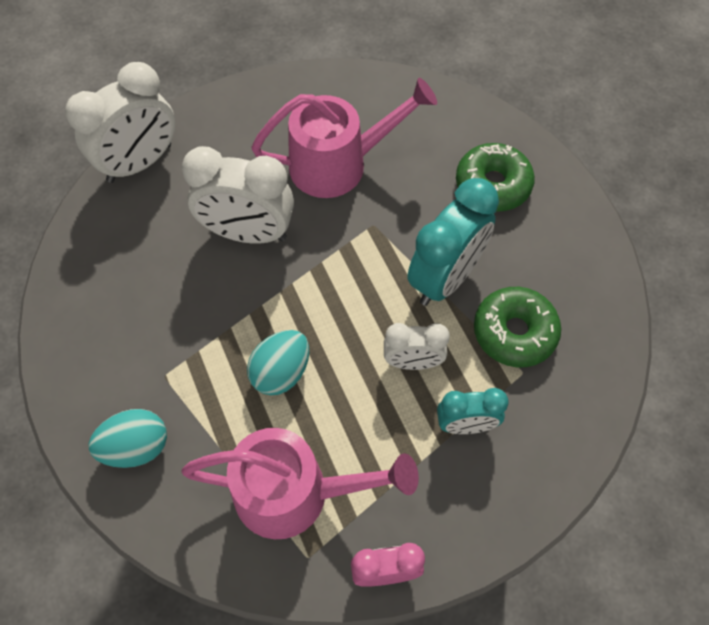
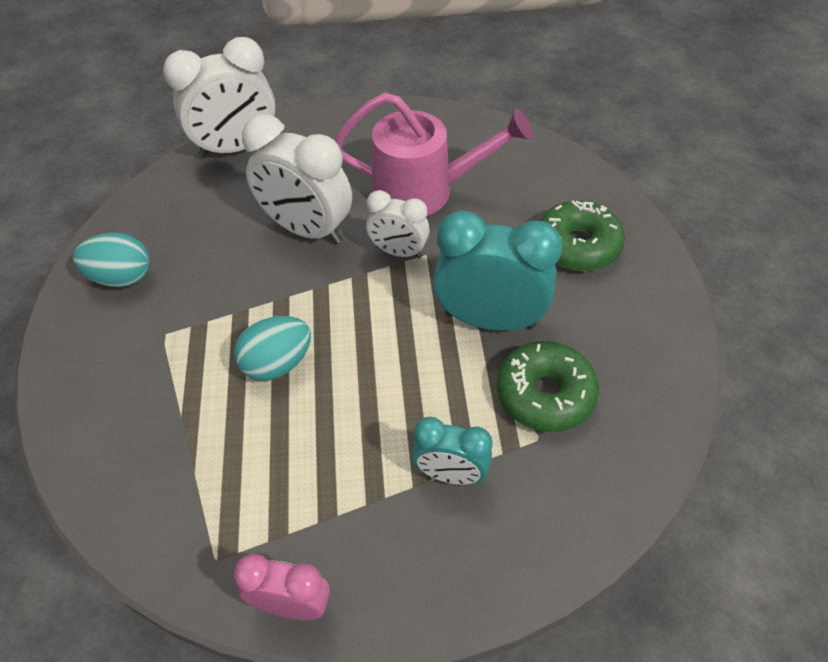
camera: 20 degrees right, 10 degrees down
(136, 447) = (102, 393): turquoise egg -> turquoise egg (121, 277)
(296, 493) = (236, 487): pink watering can -> none
(412, 362) = (419, 393): white clock -> white clock (398, 252)
(445, 278) = (489, 320): turquoise clock -> turquoise clock turned 135 degrees counterclockwise

